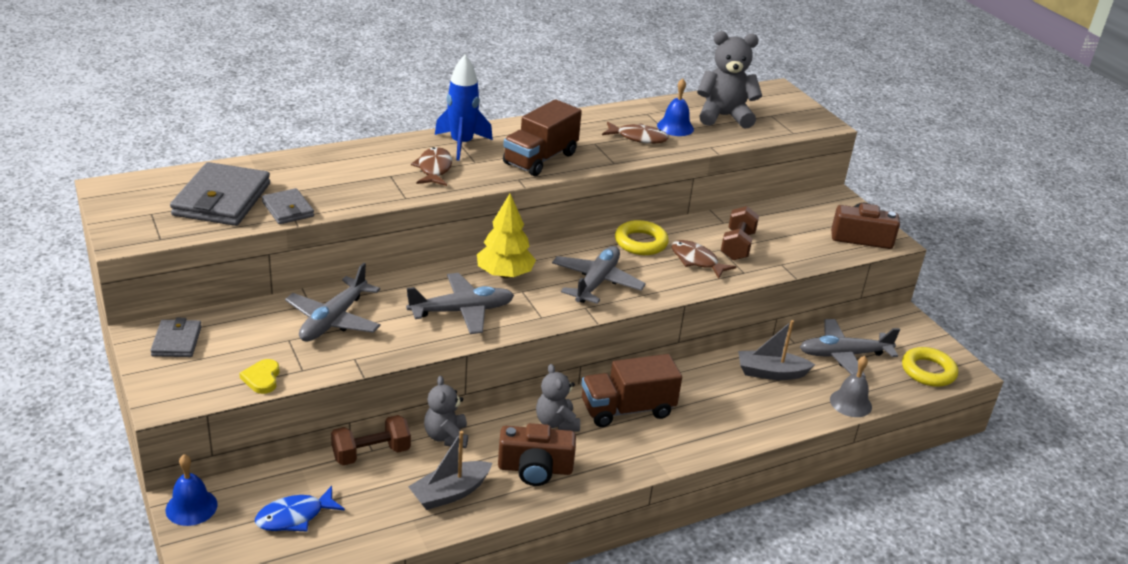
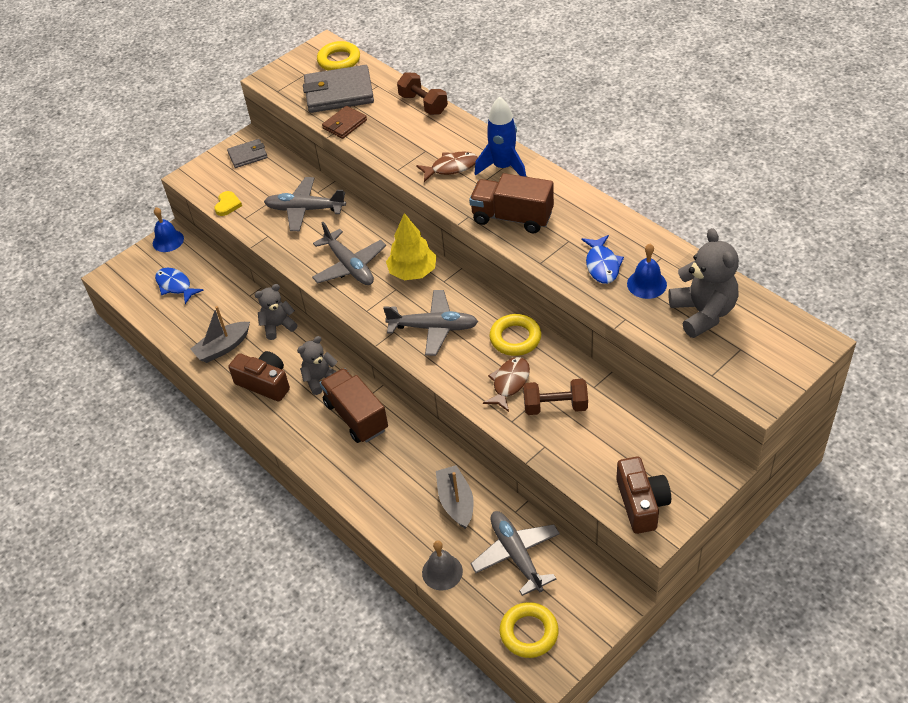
camera: 80 degrees right, 15 degrees up
(155, 185) = (339, 60): none -> yellow ring
(262, 378) = (227, 205): yellow heart -> yellow heart turned 120 degrees clockwise
(288, 209) = (345, 124): grey wallet -> brown wallet
(371, 453) = (245, 296): brown dumbbell -> brown dumbbell (423, 104)
(450, 493) = (223, 348): grey boat -> grey boat turned 75 degrees counterclockwise
(535, 469) = (264, 383): brown camera -> brown camera turned 135 degrees clockwise
(638, 138) = (602, 265): brown fish -> blue fish

